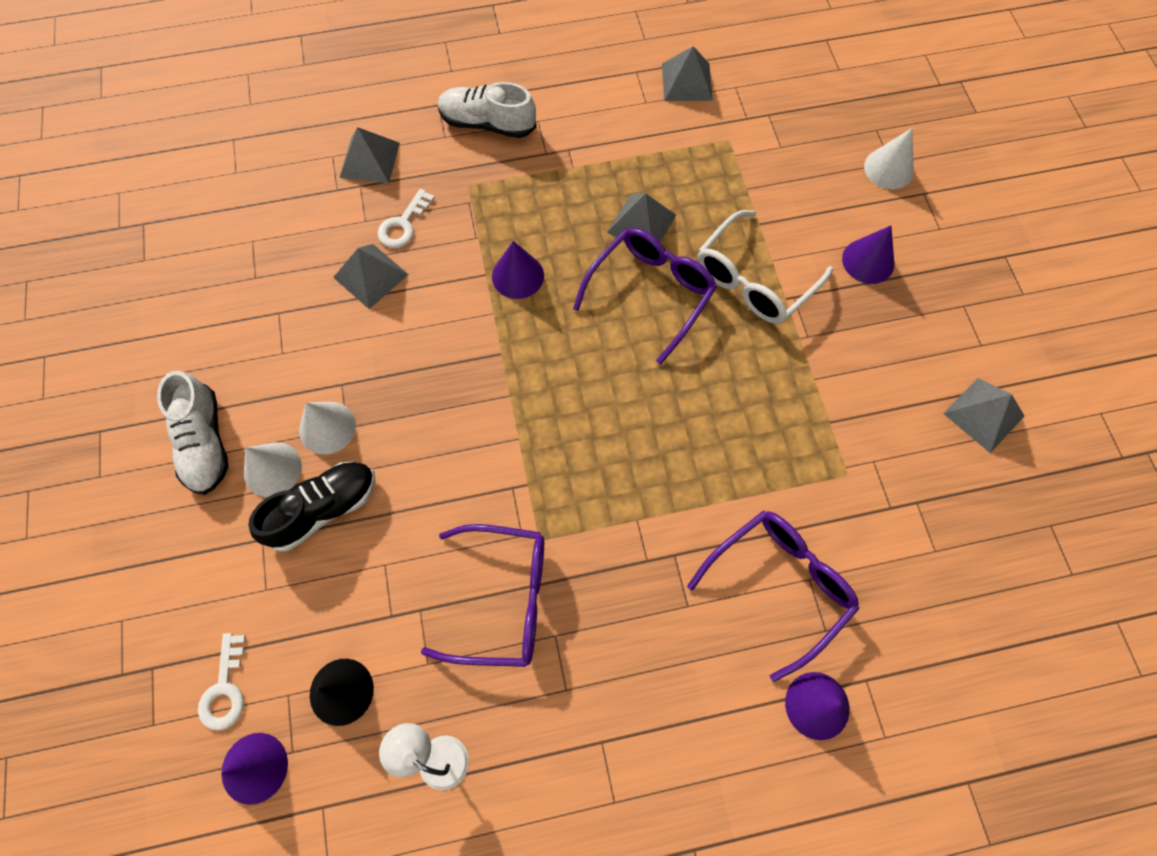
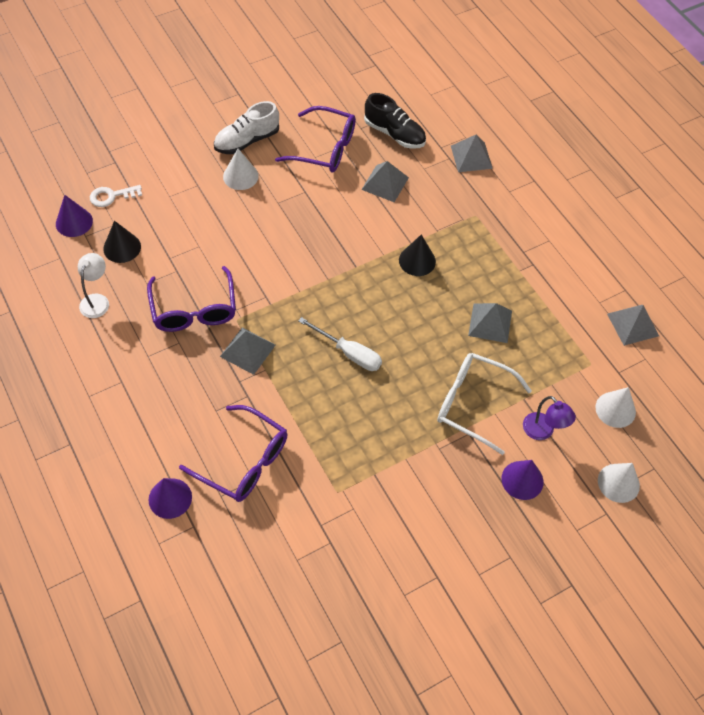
camera: 70 degrees right, 10 degrees down
(323, 509) = (224, 207): black shoe -> black shoe (394, 134)
(327, 427) = (274, 193): white cone -> white cone (615, 409)
(403, 224) = (430, 189): white key -> none
(487, 124) = (532, 212): white shoe -> none
(518, 276) = (417, 261): purple cone -> black cone
(640, 402) = (349, 353): none -> white screwdriver
(651, 292) = (435, 341): purple glasses -> purple glasses (325, 148)
(808, 219) = (542, 431): none -> purple lamp
(983, 414) = (418, 582): grey pyramid -> grey pyramid (247, 350)

